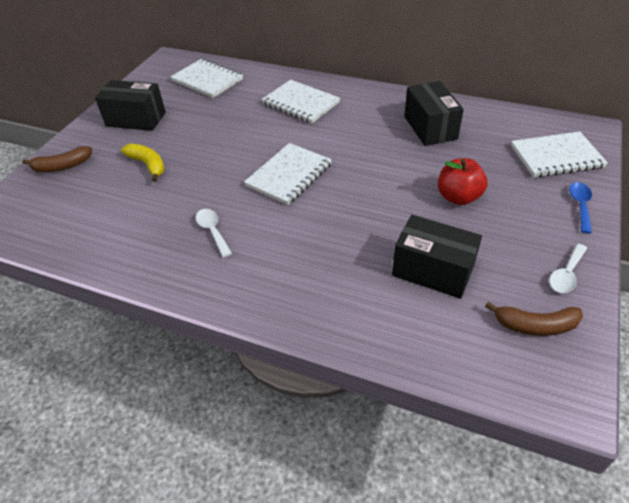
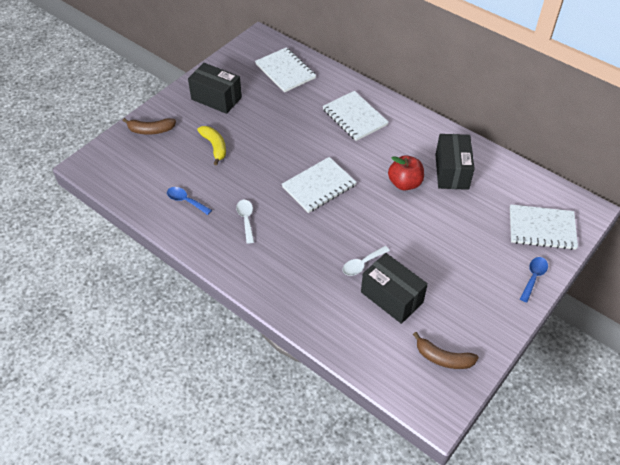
camera: 15 degrees right, 5 degrees up
(127, 230) = (186, 201): none -> blue spoon
(458, 197) = (441, 243): red apple -> red apple (405, 183)
(566, 274) = (488, 328): white spoon -> white spoon (362, 264)

